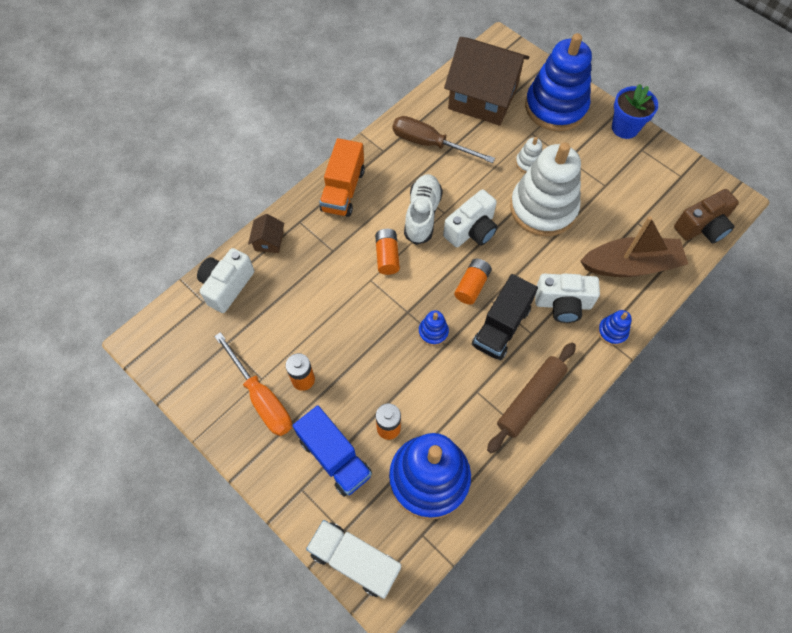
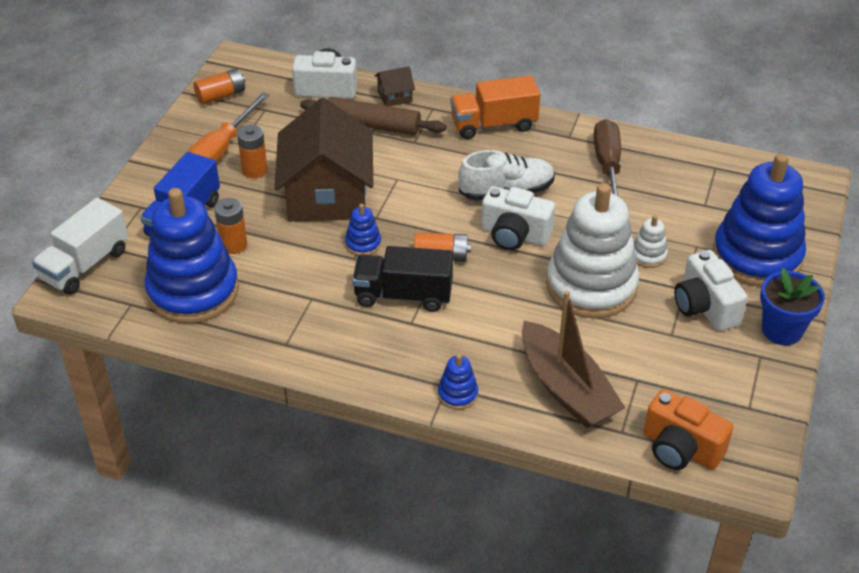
camera: 65 degrees right, 20 degrees down
(355, 560) = (85, 265): white truck -> white truck turned 150 degrees counterclockwise
(387, 256) = (434, 181): orange battery -> orange battery (221, 95)
(483, 97) = (713, 189): brown house -> brown house (327, 195)
(530, 400) = (325, 345): brown rolling pin -> brown rolling pin (372, 125)
(563, 304) = (467, 339): white camera -> white camera (704, 307)
(702, 227) = (680, 449): brown camera -> orange camera

